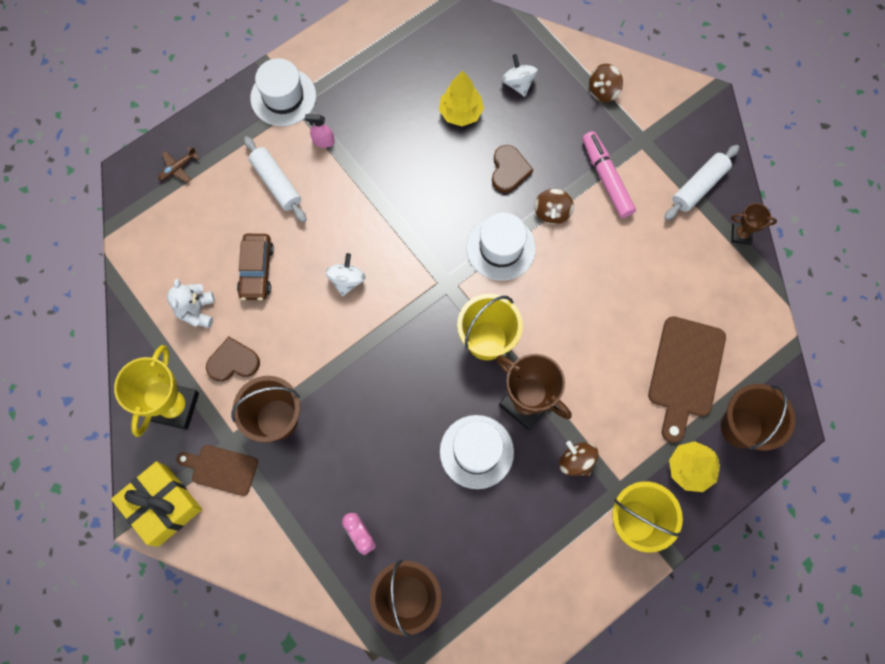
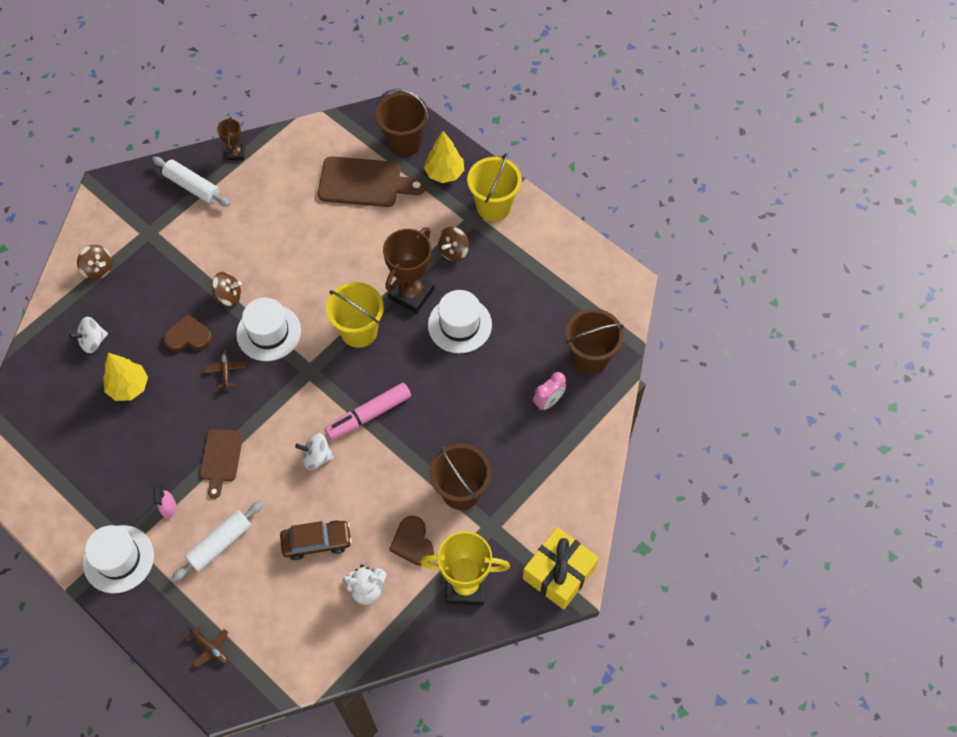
camera: 100 degrees left, 10 degrees down
(221, 469) = (515, 529): brown cutting board -> brown cutting board (221, 459)
(463, 202) = (225, 370): none -> brown plane
(606, 178) = (190, 257): pink marker -> pink marker (369, 415)

